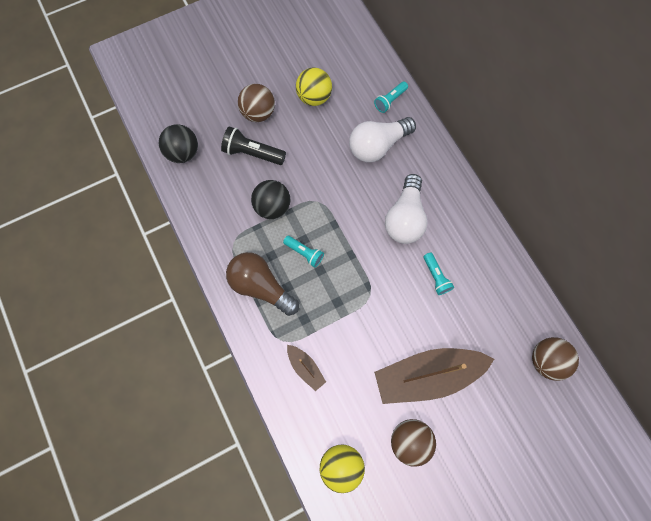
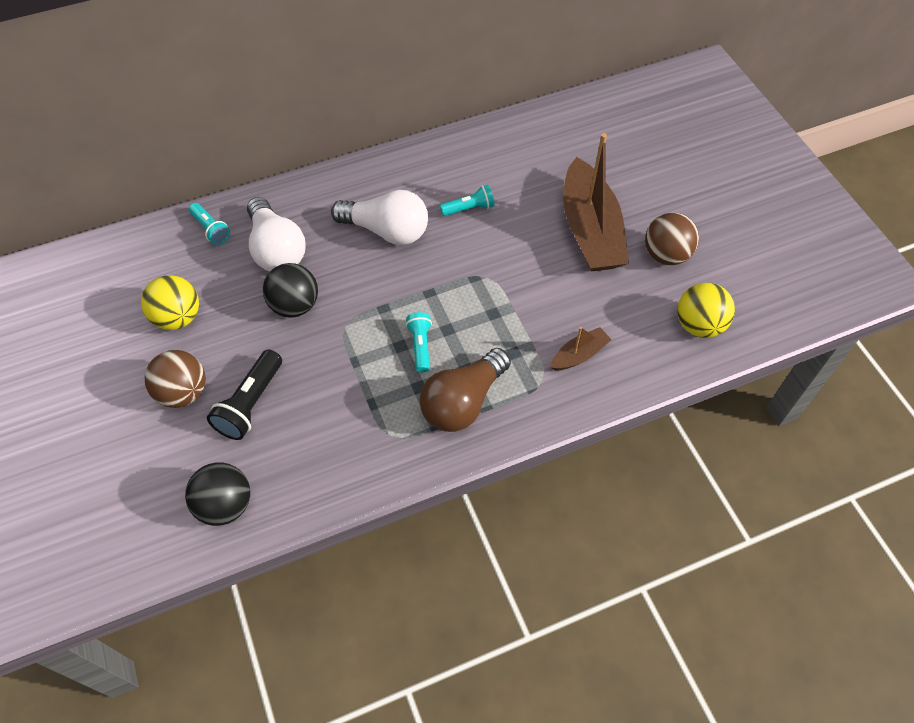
camera: 85 degrees left, 15 degrees down
(272, 207) = (344, 381): black ball -> black ball (295, 305)
(304, 253) = (420, 346): turquoise flashlight -> turquoise flashlight turned 45 degrees counterclockwise
(546, 360) = (574, 125): brown ball -> none

